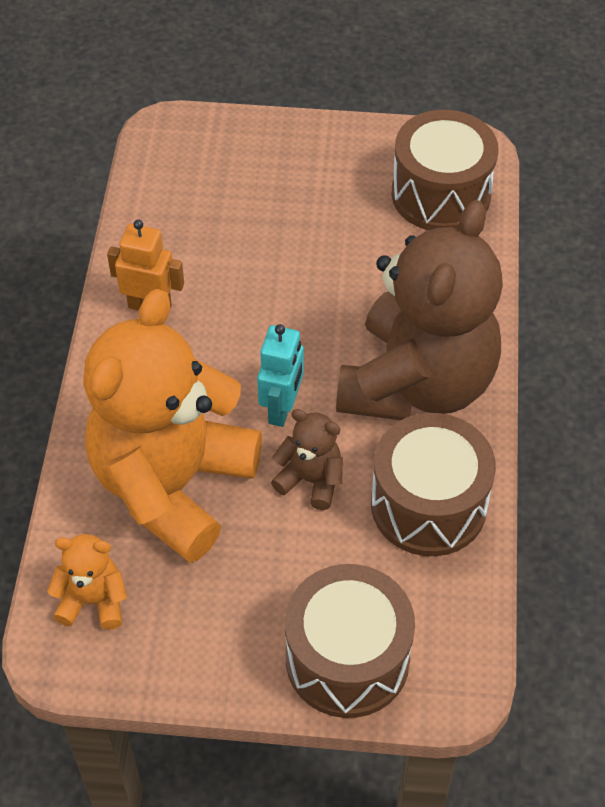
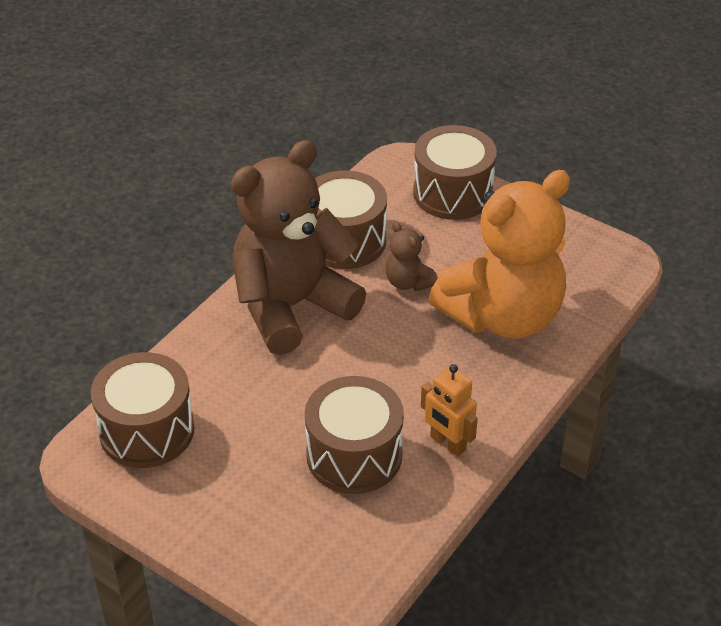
camera: 150 degrees left, 10 degrees down
(93, 601) = (590, 275): orange teddy bear -> none
(233, 256) = (354, 455): none -> brown drum
(282, 408) = (396, 330): turquoise robot -> none

